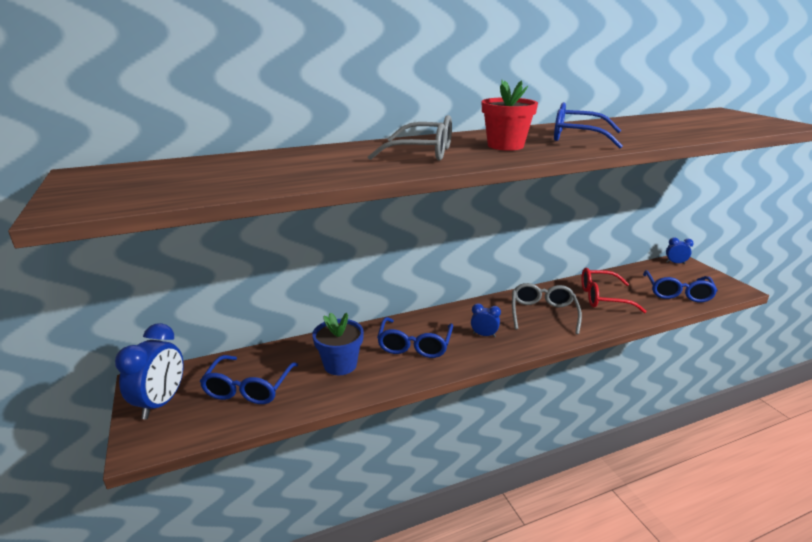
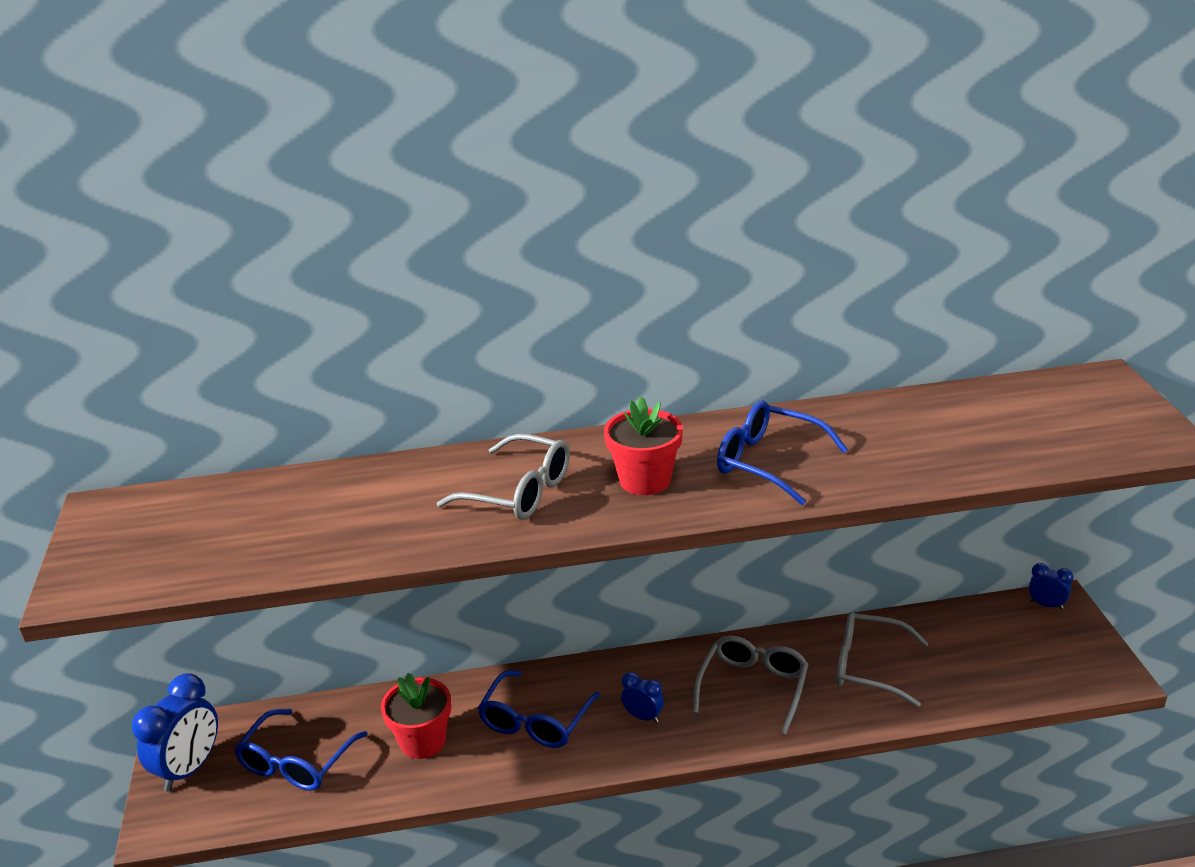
camera: 15 degrees right, 5 degrees up
(340, 365) = (422, 741): blue flower pot -> red flower pot
(602, 297) = (868, 666): red glasses -> grey glasses
(677, 293) = (1003, 672): blue glasses -> none

